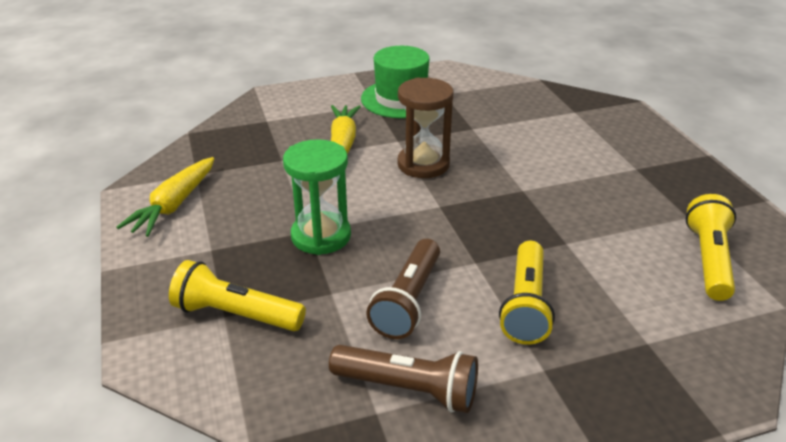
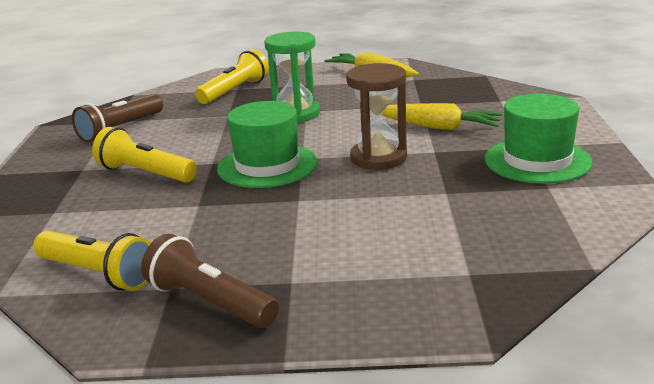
camera: 110 degrees right, 10 degrees down
(408, 301) = (194, 135): brown flashlight -> brown flashlight (209, 302)
(466, 222) = (267, 166): none -> green hat

